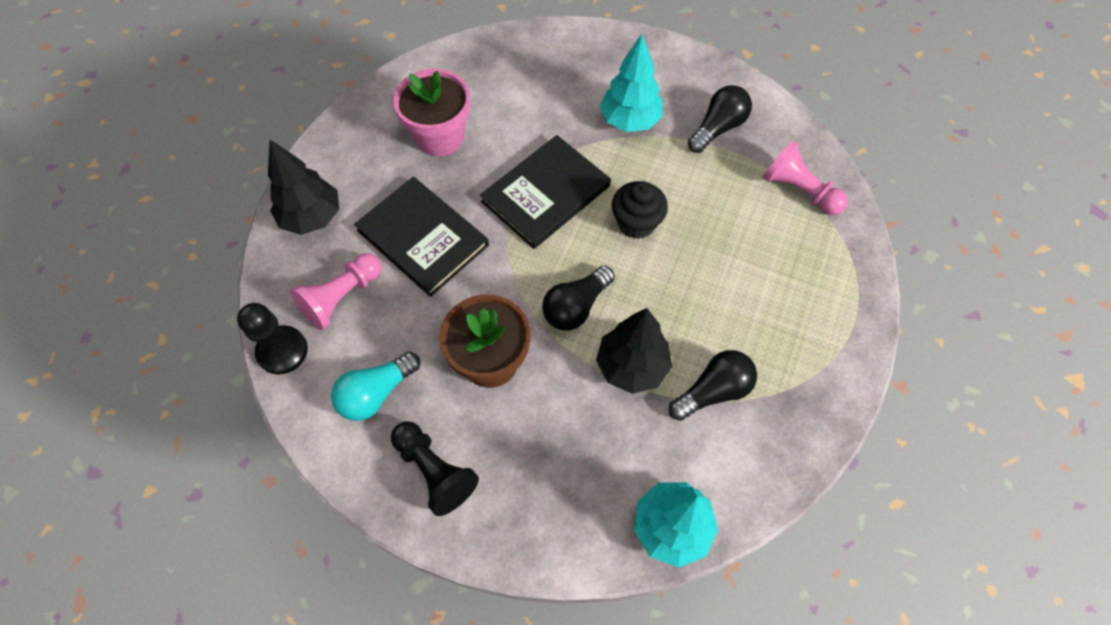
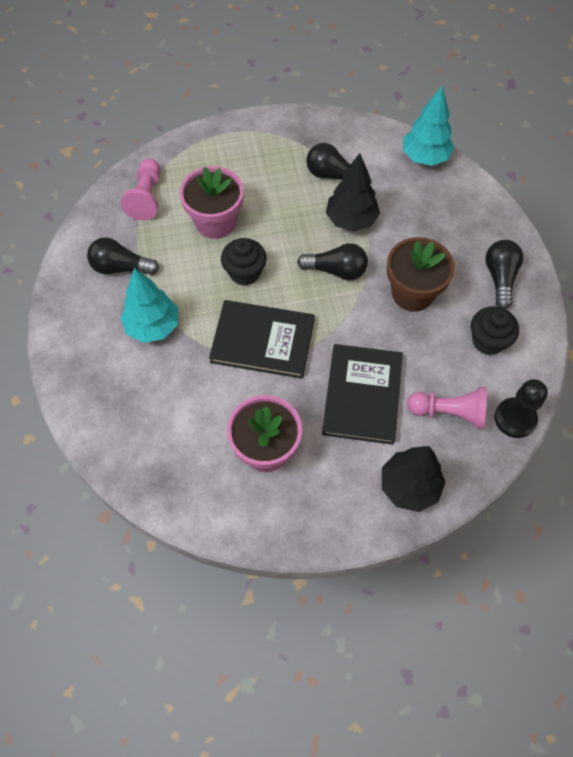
camera: 125 degrees left, 0 degrees up
(376, 393) = (488, 341): turquoise light bulb -> black cupcake
(434, 471) = (500, 278): black pawn -> black light bulb
(721, 233) = (215, 222): none -> pink flower pot

